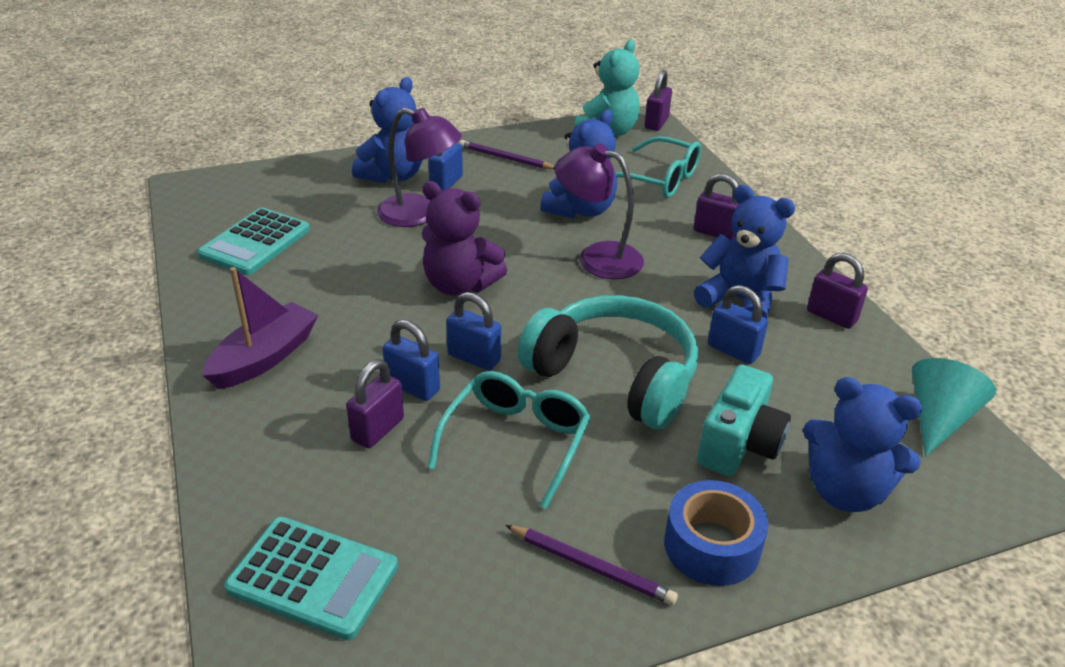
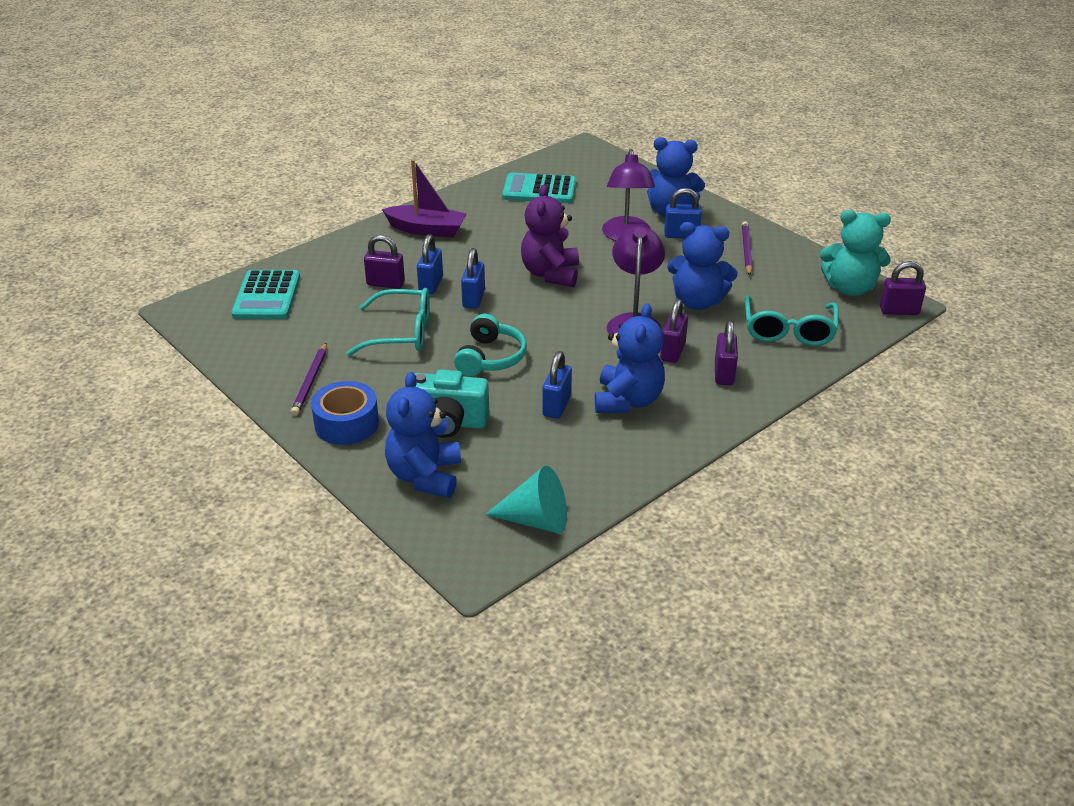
camera: 70 degrees right, 0 degrees up
(614, 376) = (490, 358): turquoise headphones -> turquoise headphones, size x0.60
(831, 316) = (641, 452): purple padlock -> purple padlock (672, 352)

